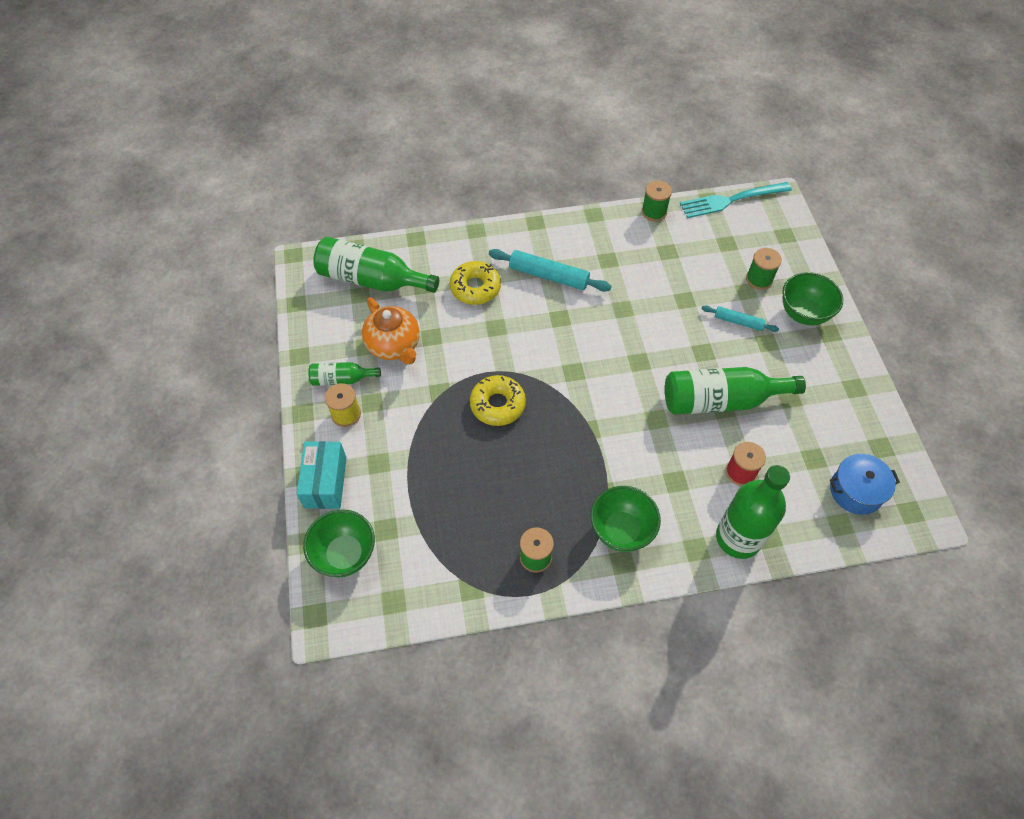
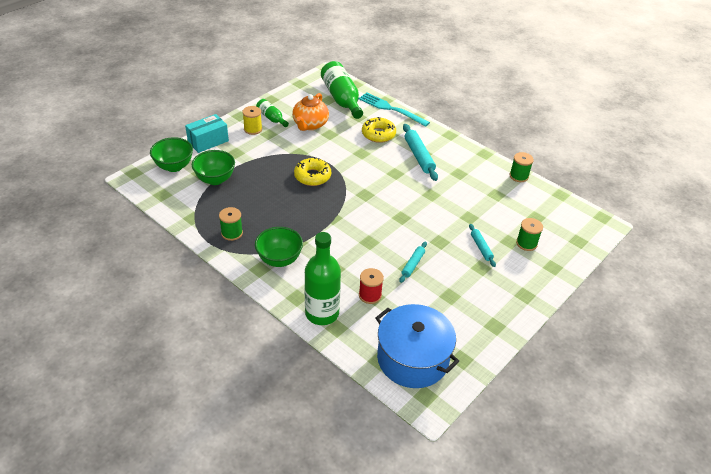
camera: 50 degrees right, 15 degrees down
(721, 400) = (413, 264): green bottle -> turquoise rolling pin
(731, 200) = (573, 204): turquoise fork -> turquoise fork (391, 109)
(803, 313) = (525, 276): green bowl -> green bowl (215, 179)
(856, 491) = (412, 358): blue pot -> blue pot, size x1.71

